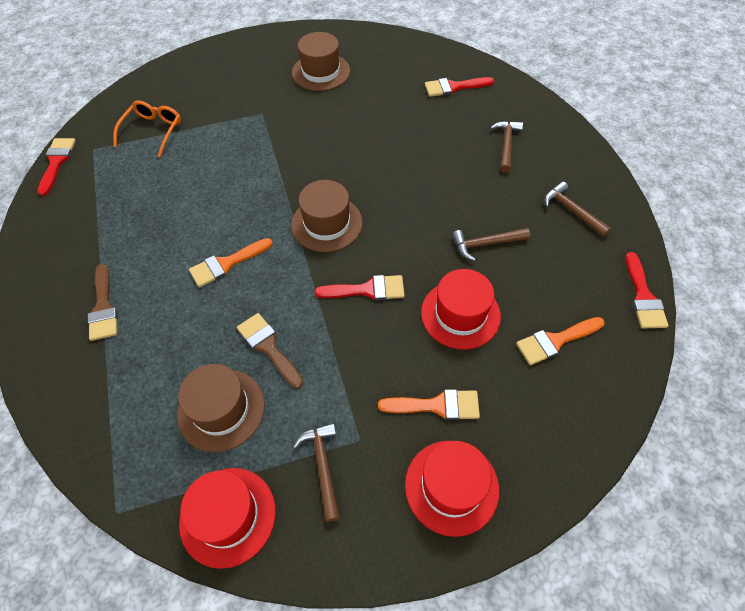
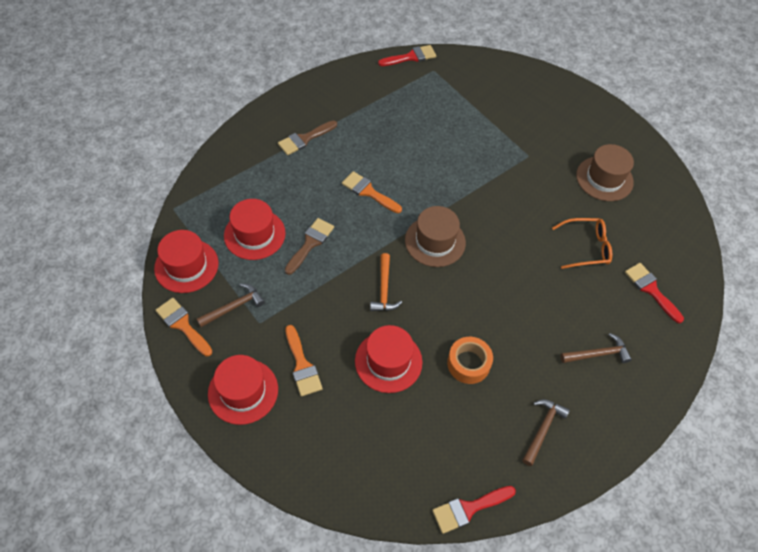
camera: 65 degrees right, 0 degrees up
(153, 131) = (470, 96): orange glasses -> orange glasses (586, 247)
(221, 409) = (254, 234): brown hat -> red hat
(367, 290) = (384, 289): red brush -> orange hammer
(486, 244) = (468, 364): brown hammer -> orange tape
(555, 341) = (391, 440): orange brush -> orange brush (182, 325)

